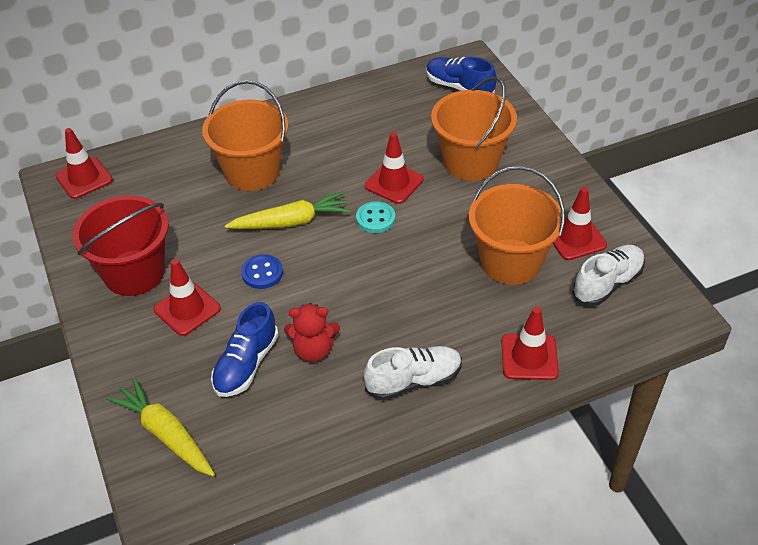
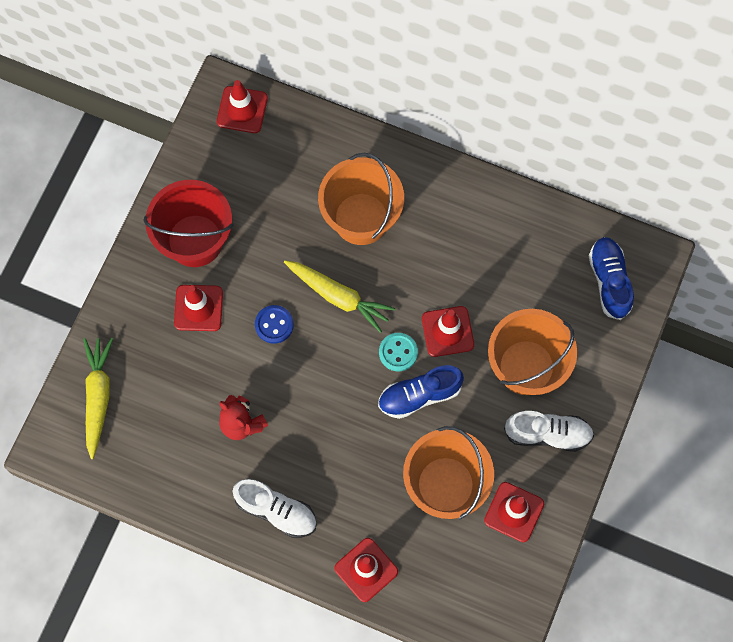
camera: 45 degrees right, 25 degrees up
(246, 364) = (191, 392): blue shoe -> blue shoe (419, 395)
(607, 284) = (487, 570): white shoe -> white shoe (548, 434)

